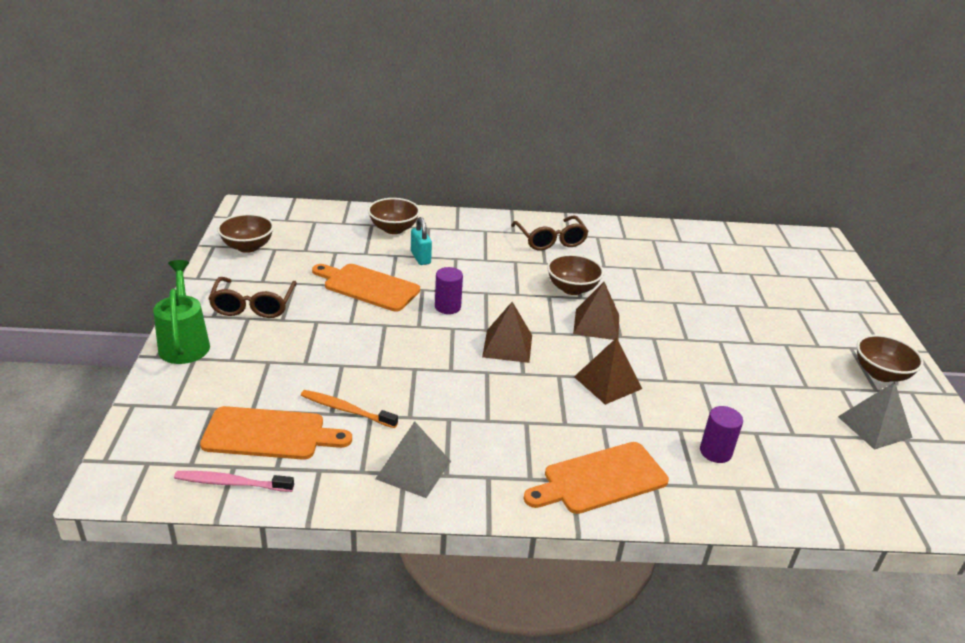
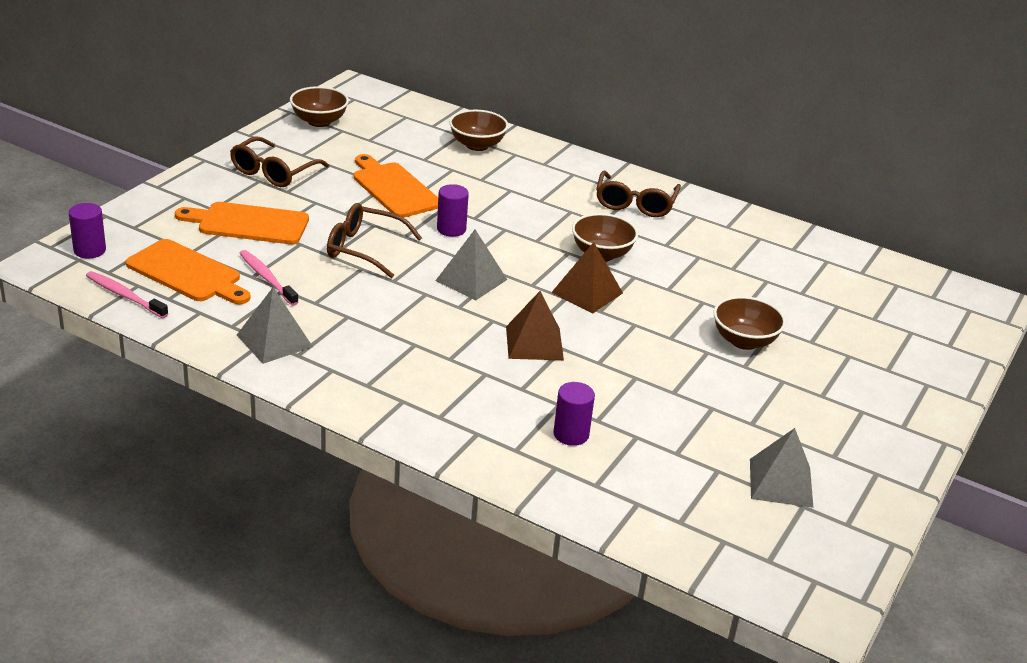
camera: 30 degrees right, 0 degrees up
(150, 448) = (89, 250): none -> purple cylinder
(184, 343) = (188, 183): green watering can -> none
(346, 410) = (267, 278): orange toothbrush -> pink toothbrush
(399, 350) = (364, 249): none -> brown glasses
(420, 258) = (474, 179): turquoise padlock -> none
(507, 346) = (471, 280): brown pyramid -> grey pyramid
(600, 479) = (429, 410): orange cutting board -> orange cutting board (248, 224)
(880, 374) = (862, 445): brown bowl -> brown bowl (744, 341)

